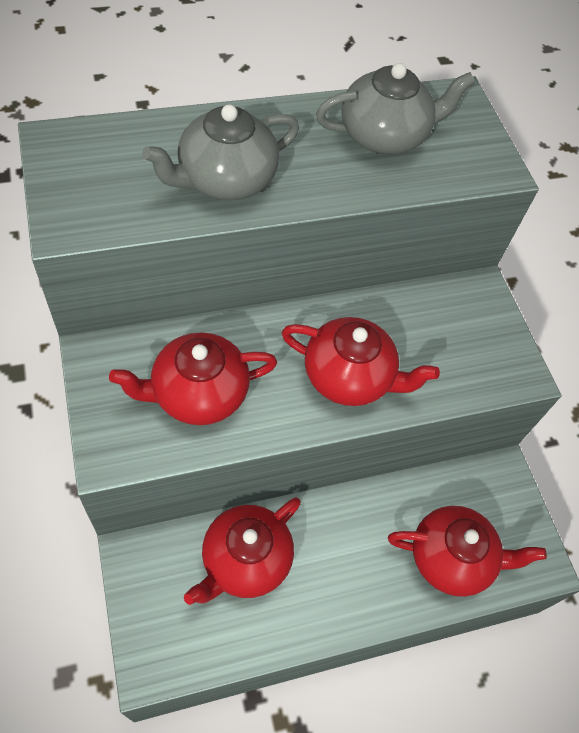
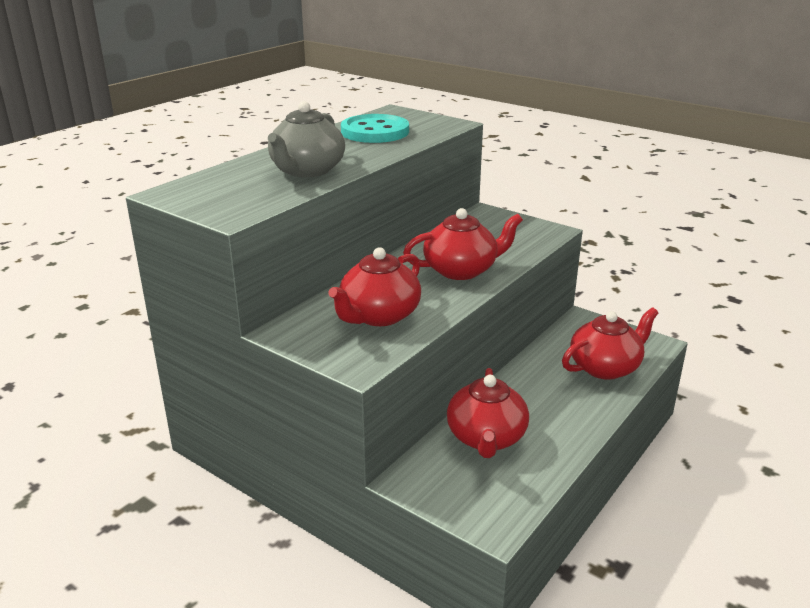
camera: 30 degrees left, 30 degrees down
(385, 135) = (375, 132): grey teapot -> turquoise button

